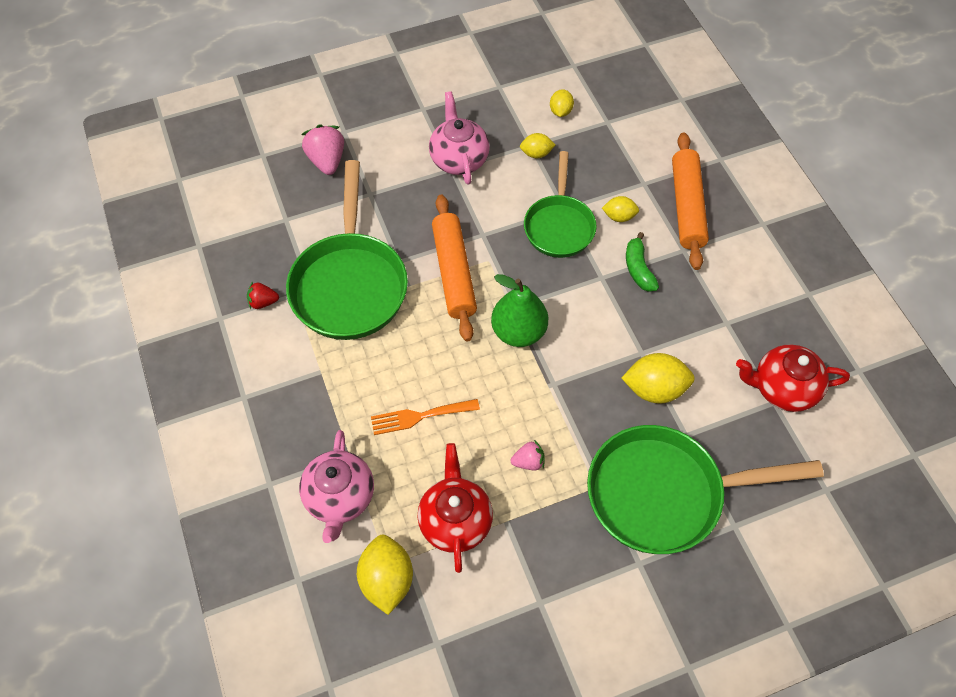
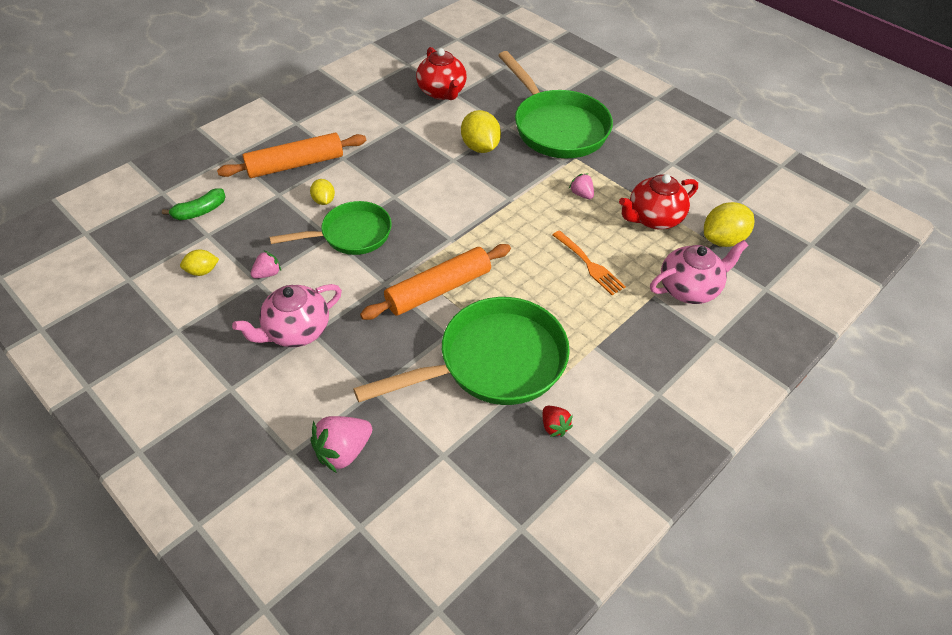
camera: 115 degrees left, 10 degrees down
(518, 332) = (475, 230): green pear -> none
(536, 154) = (267, 273): yellow lemon -> pink strawberry
(638, 269) = (374, 178): green banana -> green banana (200, 211)

